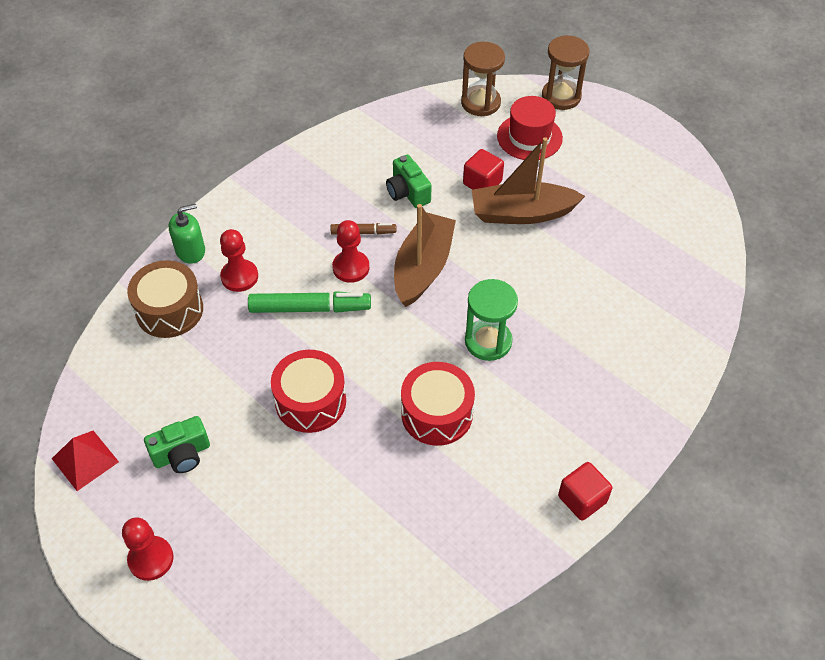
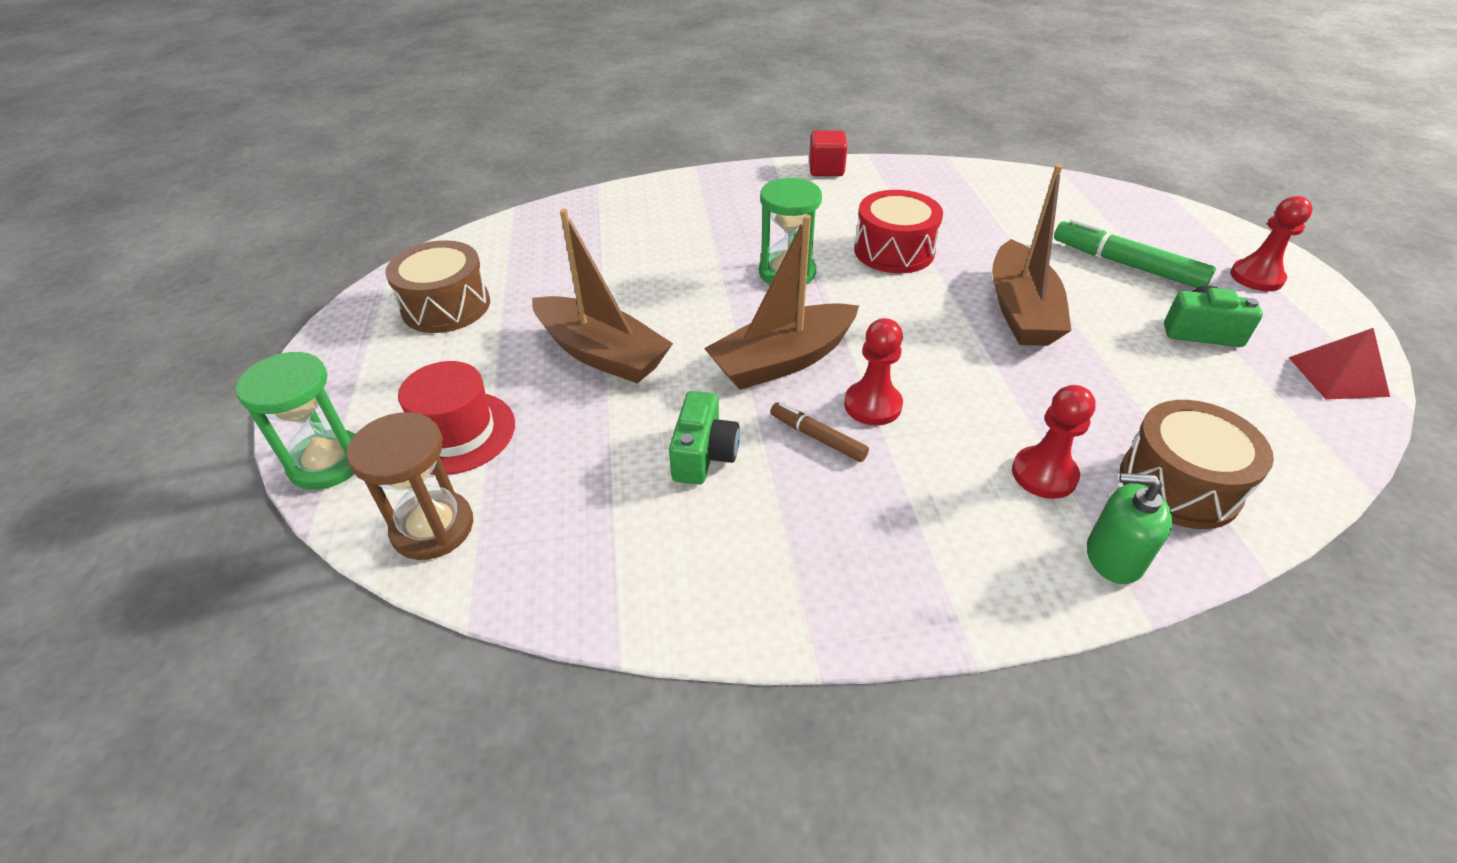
camera: 140 degrees left, 10 degrees down
(310, 308) = (962, 389): green marker -> green marker (1126, 265)
(310, 401) = (1021, 310): red drum -> brown boat
(482, 183) = (596, 411): red cube -> none
(561, 96) = (328, 462): brown hourglass -> green hourglass
(645, 189) = (446, 306): none -> brown drum

